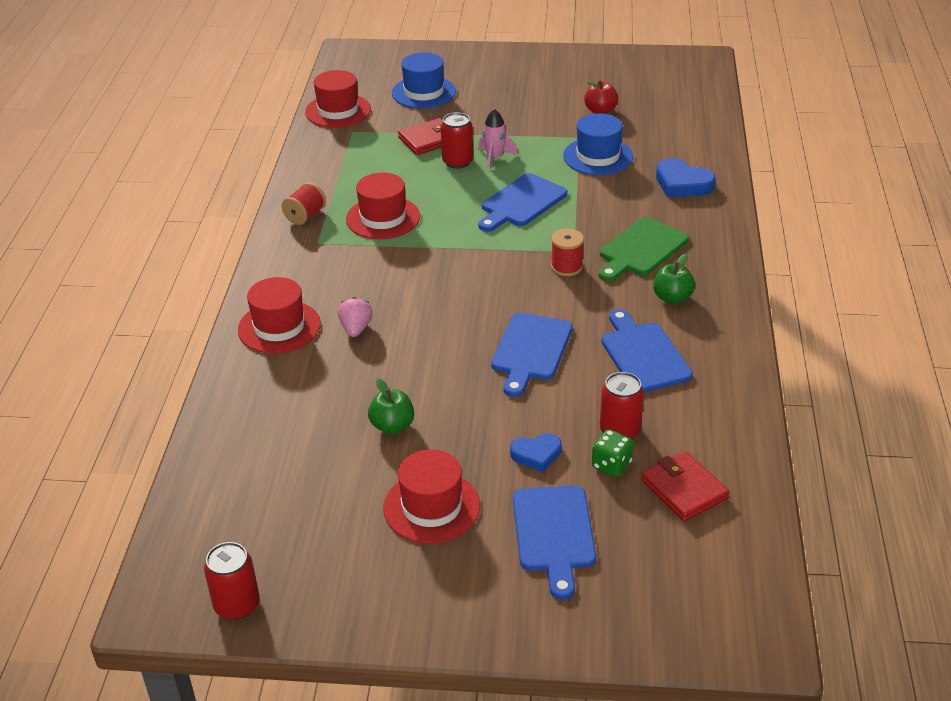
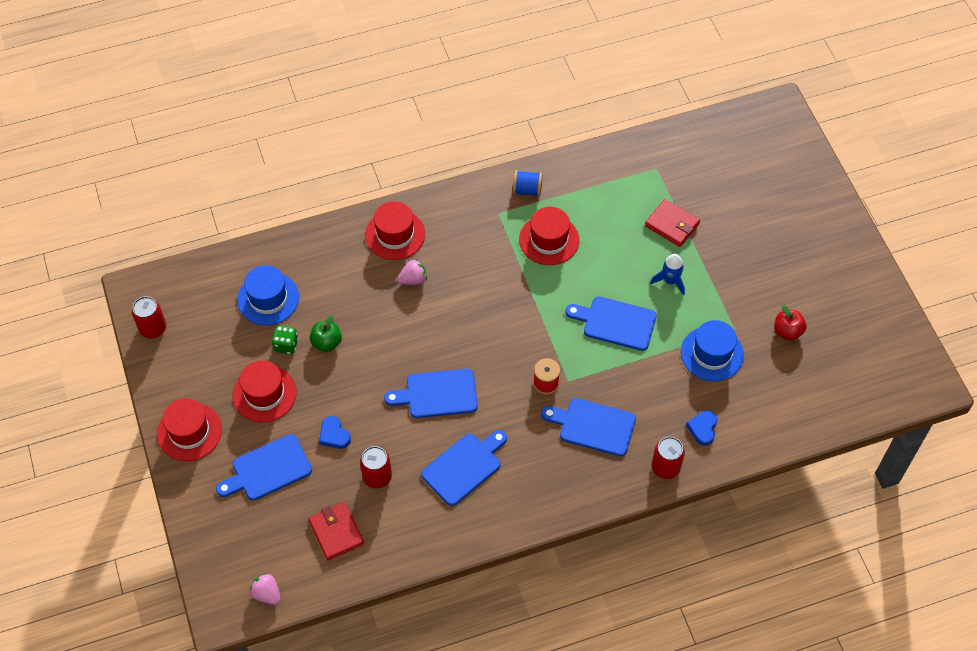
camera: 65 degrees right, 20 degrees up
(305, 216) = (527, 190): red spool -> blue spool
(338, 111) = (681, 144): red hat -> red hat (189, 432)
(423, 92) = (743, 191): blue hat -> blue hat (268, 298)
(457, 162) = (650, 257): red can -> red can (665, 467)
(495, 158) = (670, 281): pink rocket -> blue rocket
(611, 465) = (342, 482): green dice -> green dice (286, 345)
(641, 249) = (593, 426): green cutting board -> blue cutting board
(672, 298) = (540, 466): green apple -> none
(682, 184) = (703, 428): blue heart -> blue heart, size x0.65
(684, 489) = (336, 532): red wallet -> red wallet turned 60 degrees counterclockwise
(751, 585) = (267, 594): none -> pink strawberry

